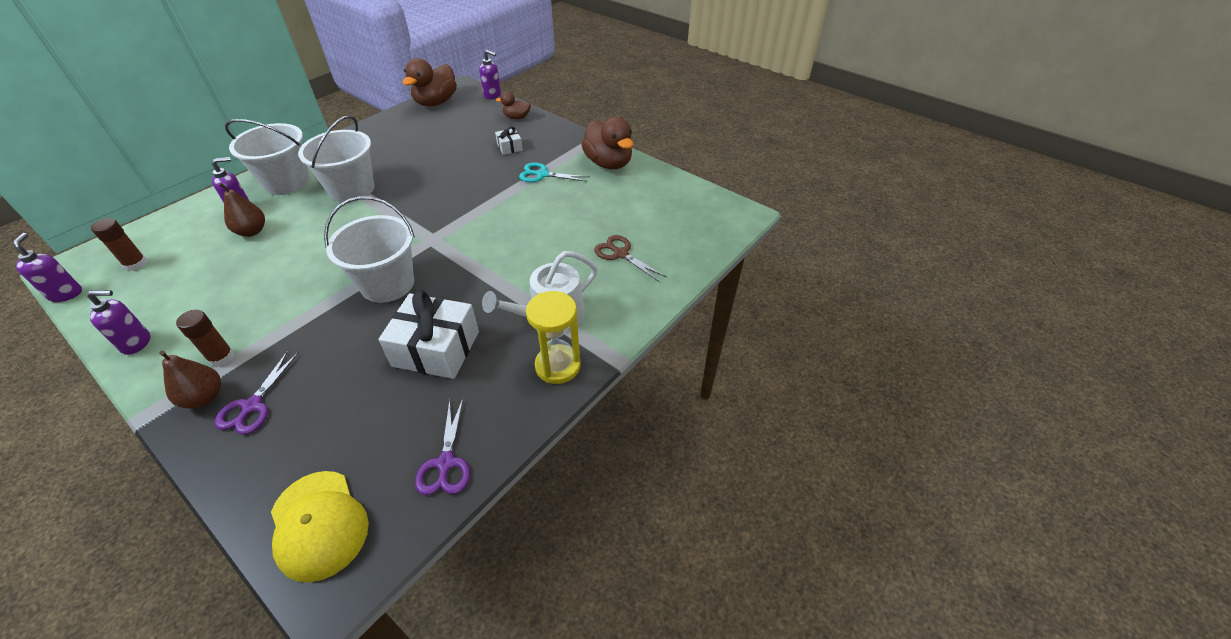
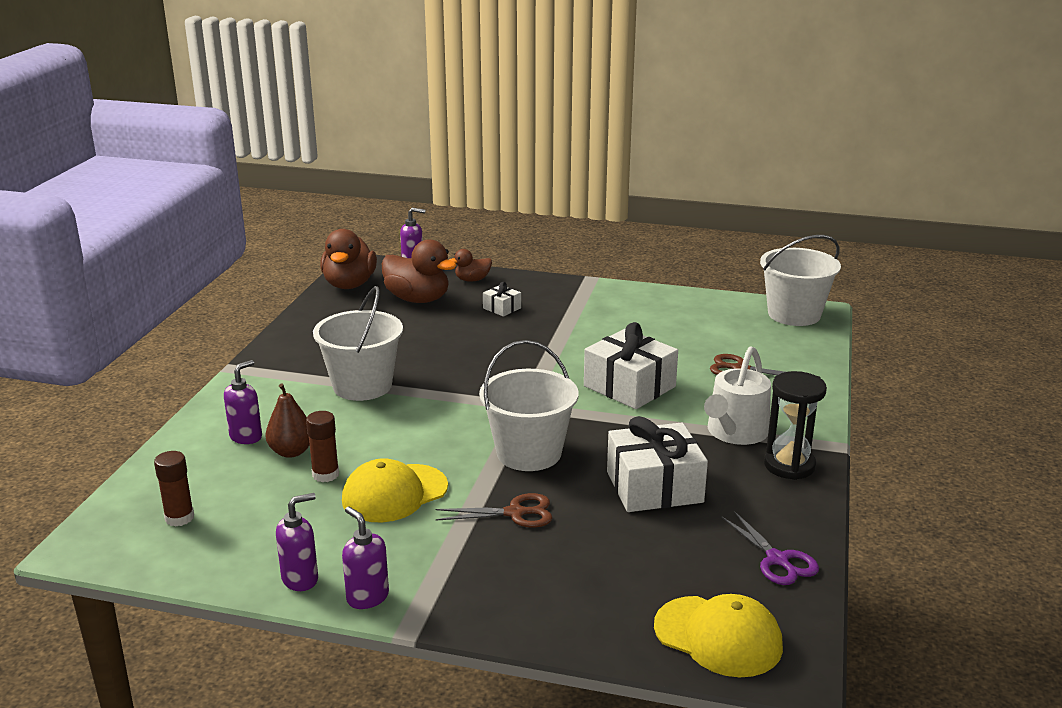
camera: 25 degrees left, 20 degrees down
(66, 294) = (126, 568): purple soap dispenser -> purple soap dispenser (367, 597)
(204, 398) = (457, 594): brown pear -> none
(222, 357) = (427, 560): brown glue stick -> brown glue stick (325, 474)
(252, 406) = (522, 583): purple scissors -> none
(268, 289) = (394, 493): none -> yellow cap
(287, 182) = (265, 398): white bucket -> white bucket (794, 314)
(319, 337) = (515, 513): none -> brown scissors
(521, 244) = (629, 386): none -> white gift
(542, 175) = (573, 324): turquoise scissors -> none
(557, 366) = (789, 465): yellow hourglass -> black hourglass
(608, 163) = (632, 299): brown duck -> brown duck (418, 299)

